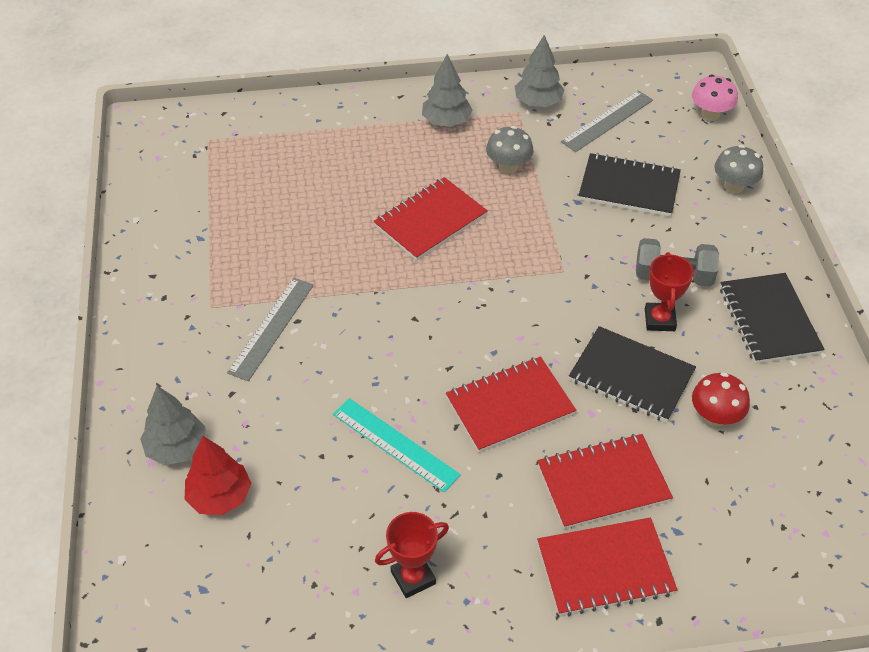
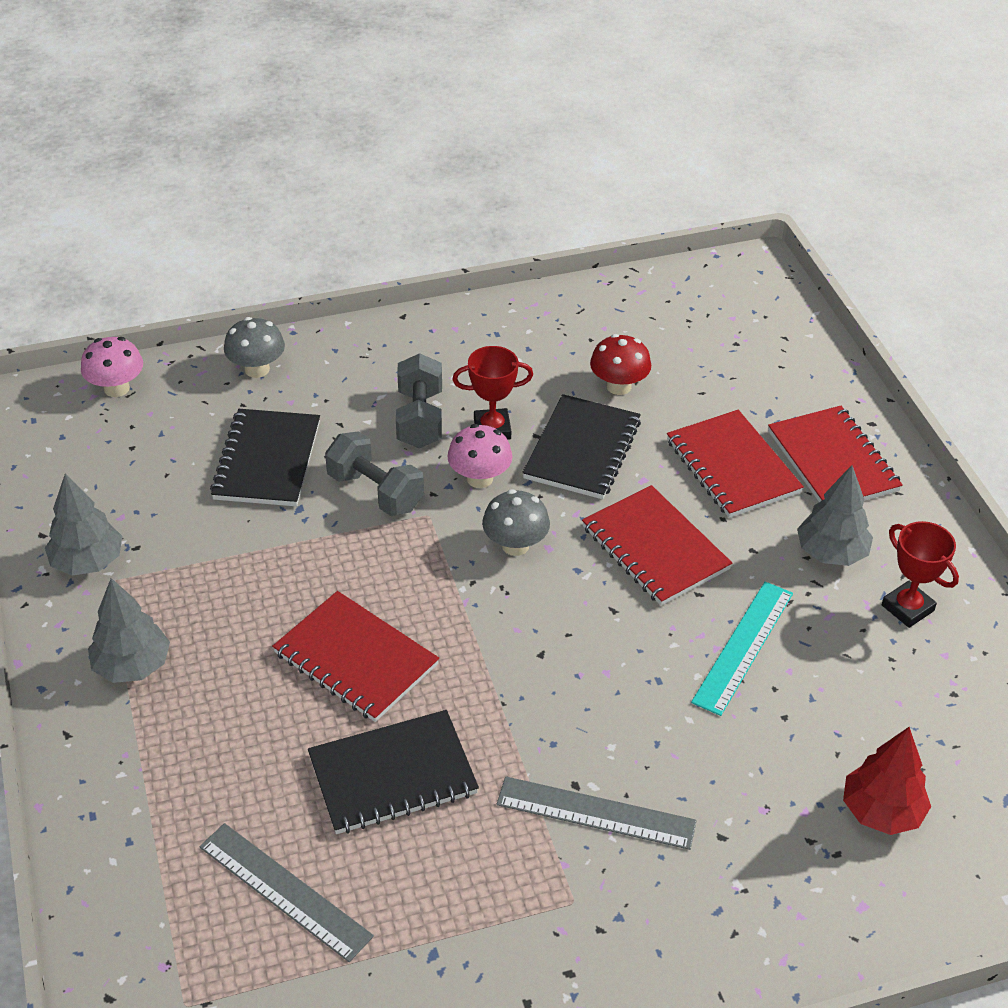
camera: 100 degrees left, 5 degrees down
(177, 448) = (829, 880): grey tree -> grey tree (831, 553)
(508, 166) = (233, 584): grey mushroom -> grey mushroom (515, 545)
(591, 243) = (375, 492): none -> grey dumbbell
(601, 305) = (479, 478): none -> pink mushroom
(607, 121) = (130, 486): grey ruler -> grey ruler (284, 891)
(769, 320) = (473, 346): black notebook -> black notebook (393, 775)

